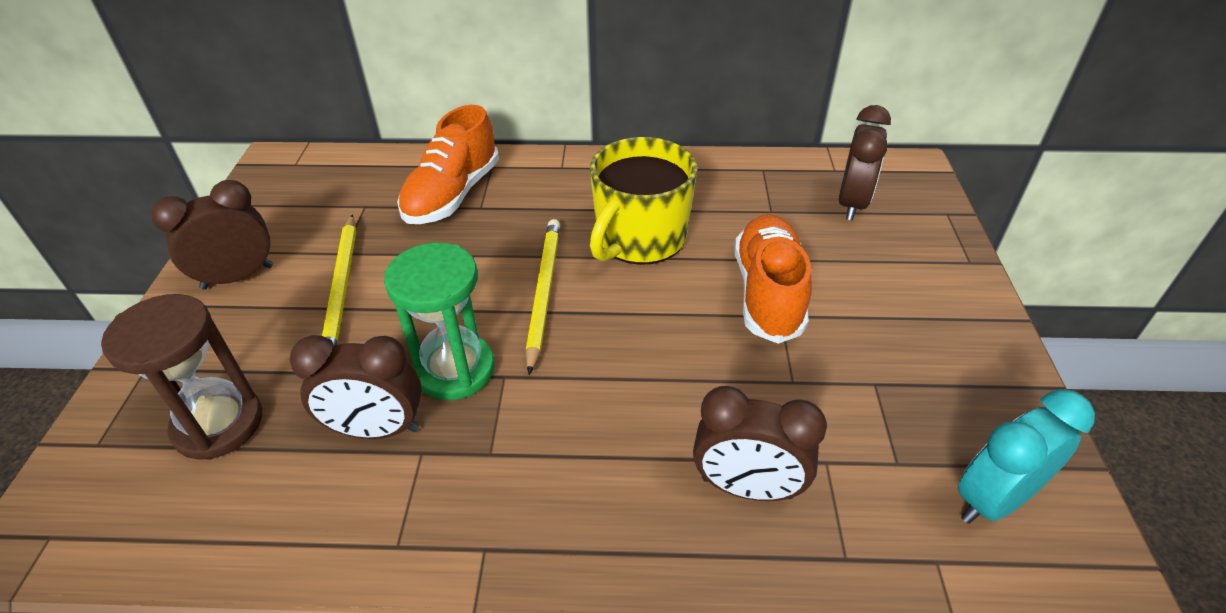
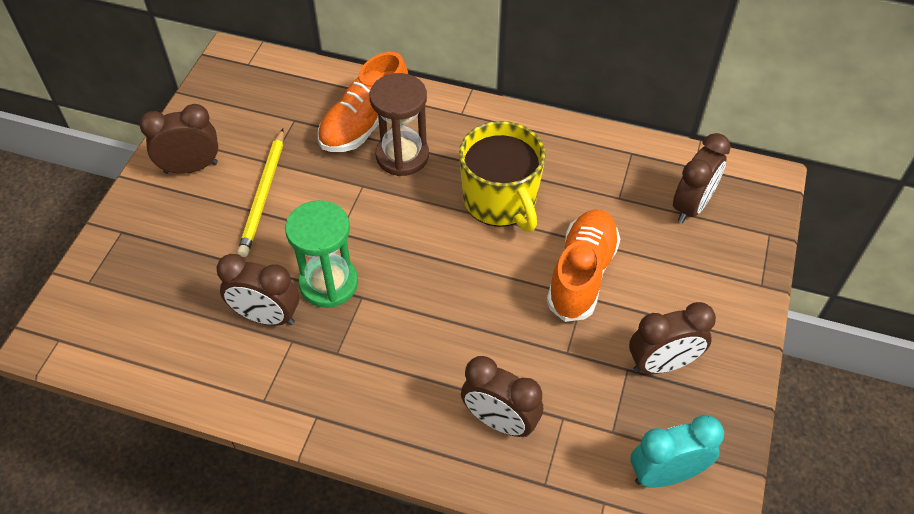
camera: 15 degrees right, 10 degrees up
(218, 424) = (165, 287): brown hourglass -> brown hourglass (402, 156)
(543, 293) = (410, 234): yellow pencil -> none
(640, 238) = (500, 200): yellow mug -> yellow mug turned 75 degrees counterclockwise
(912, 367) = (662, 364): none -> brown clock

